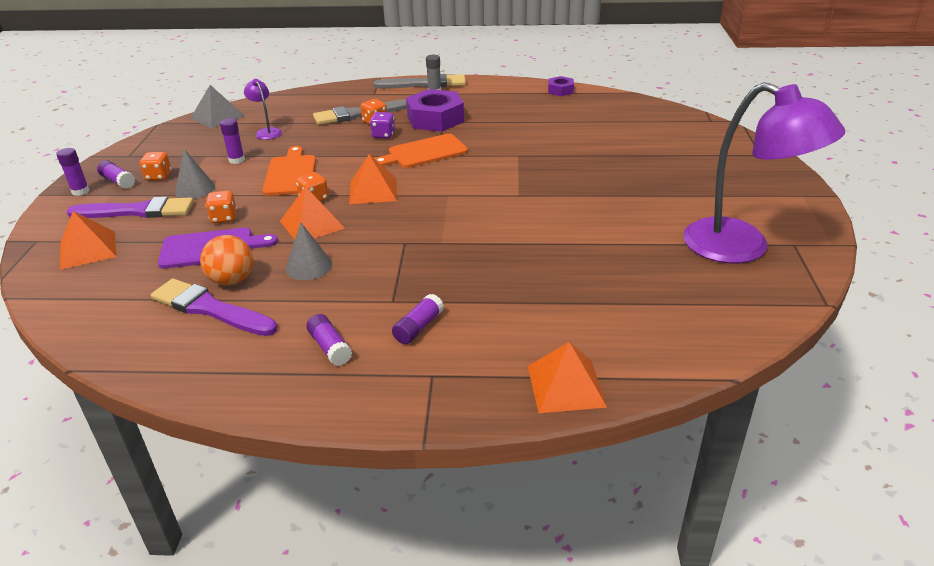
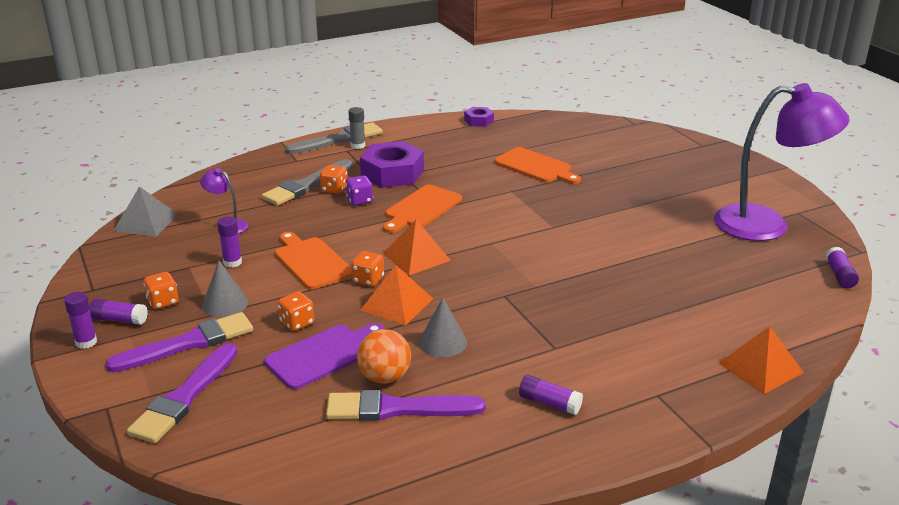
camera: 30 degrees left, 5 degrees down
(88, 249) = (184, 397): orange pyramid -> purple brush
(418, 327) = (602, 362): purple glue stick -> purple glue stick (839, 275)
(565, 139) = (535, 166): none -> orange cutting board

